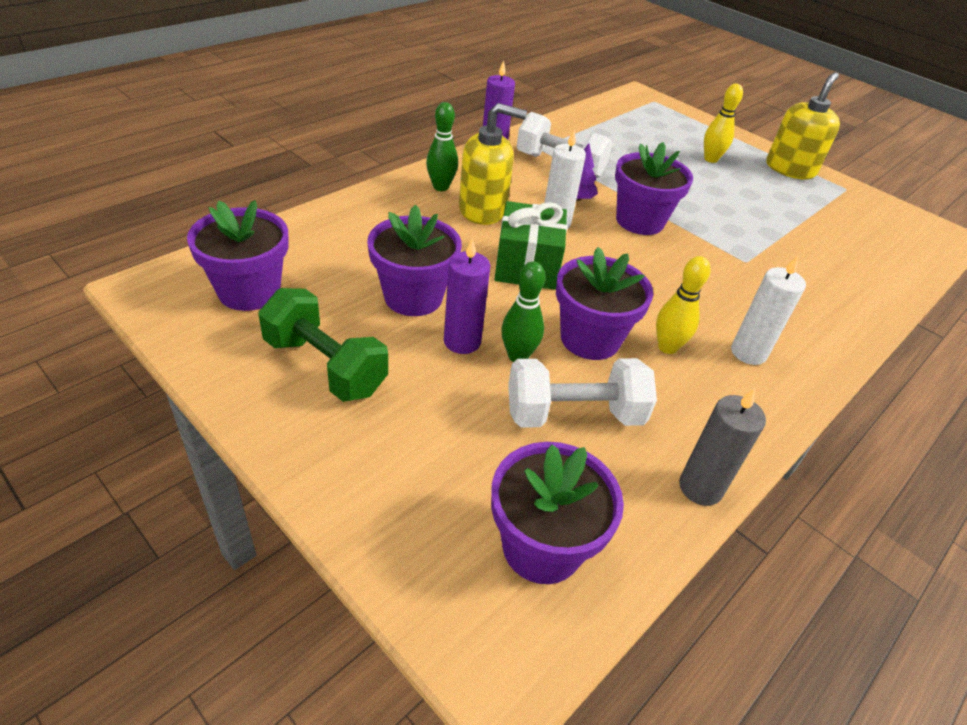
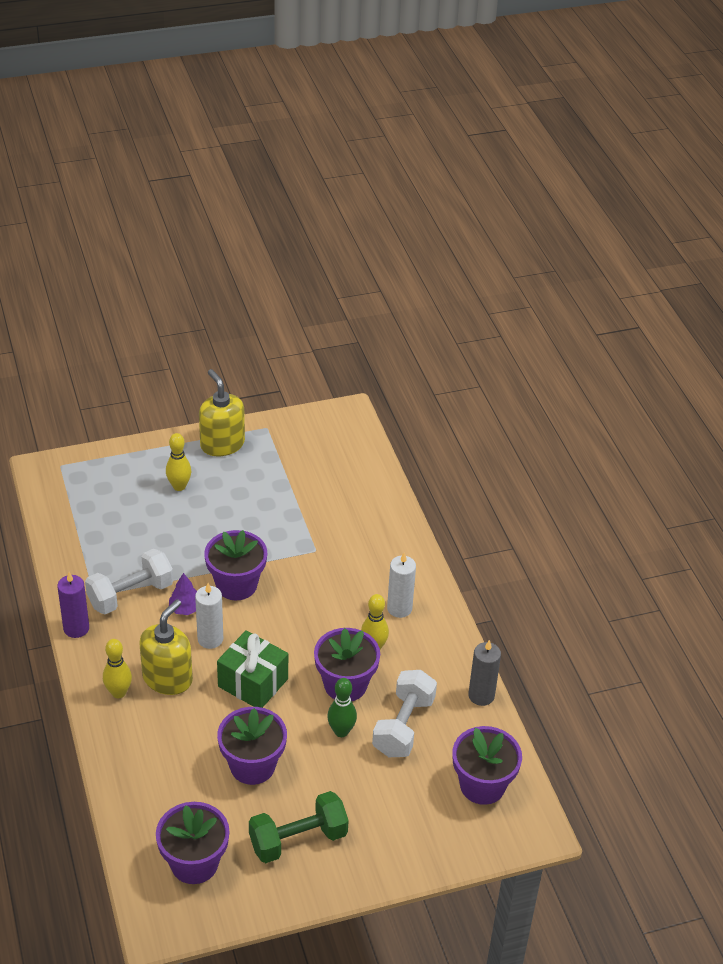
camera: 60 degrees left, 0 degrees up
(441, 187) = (118, 692): green bowling pin -> yellow bowling pin
(462, 341) = (312, 756): purple candle -> none

